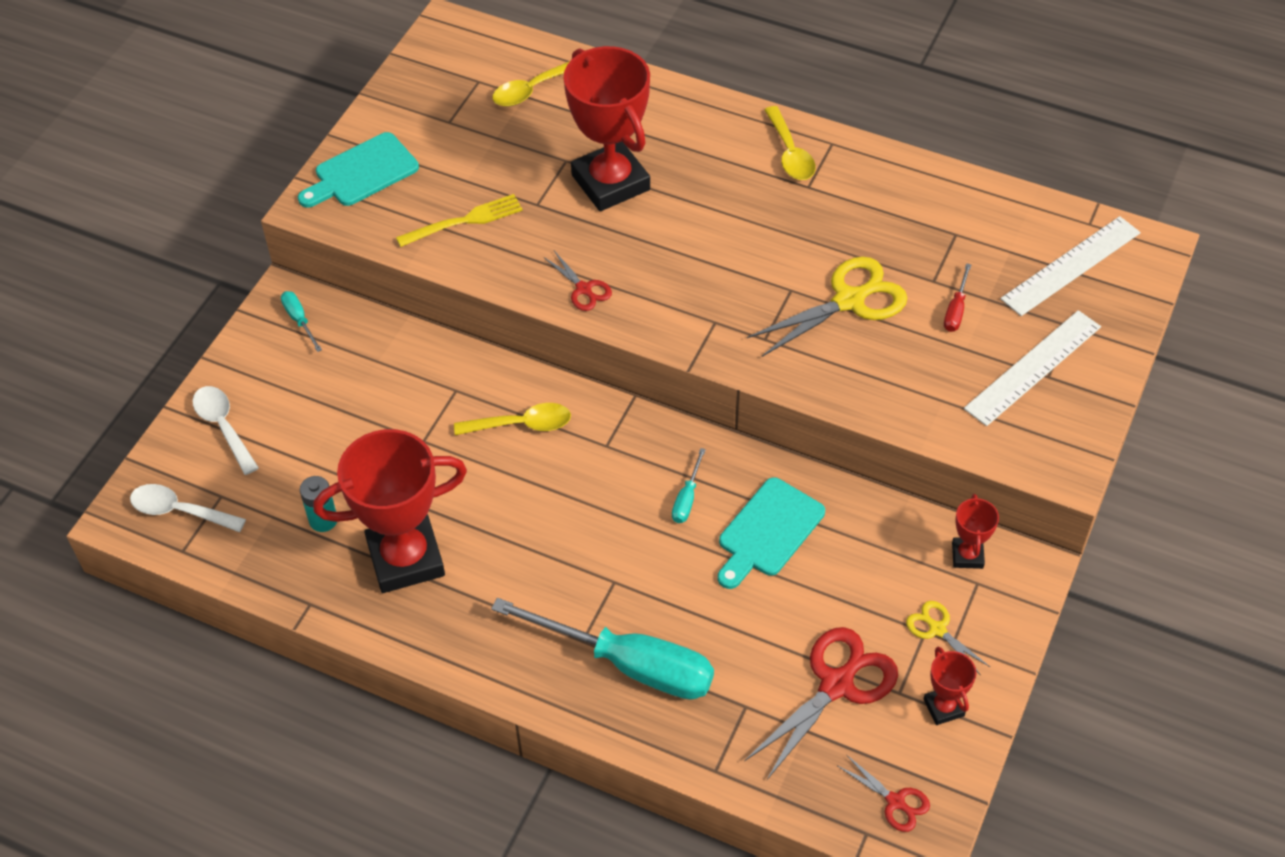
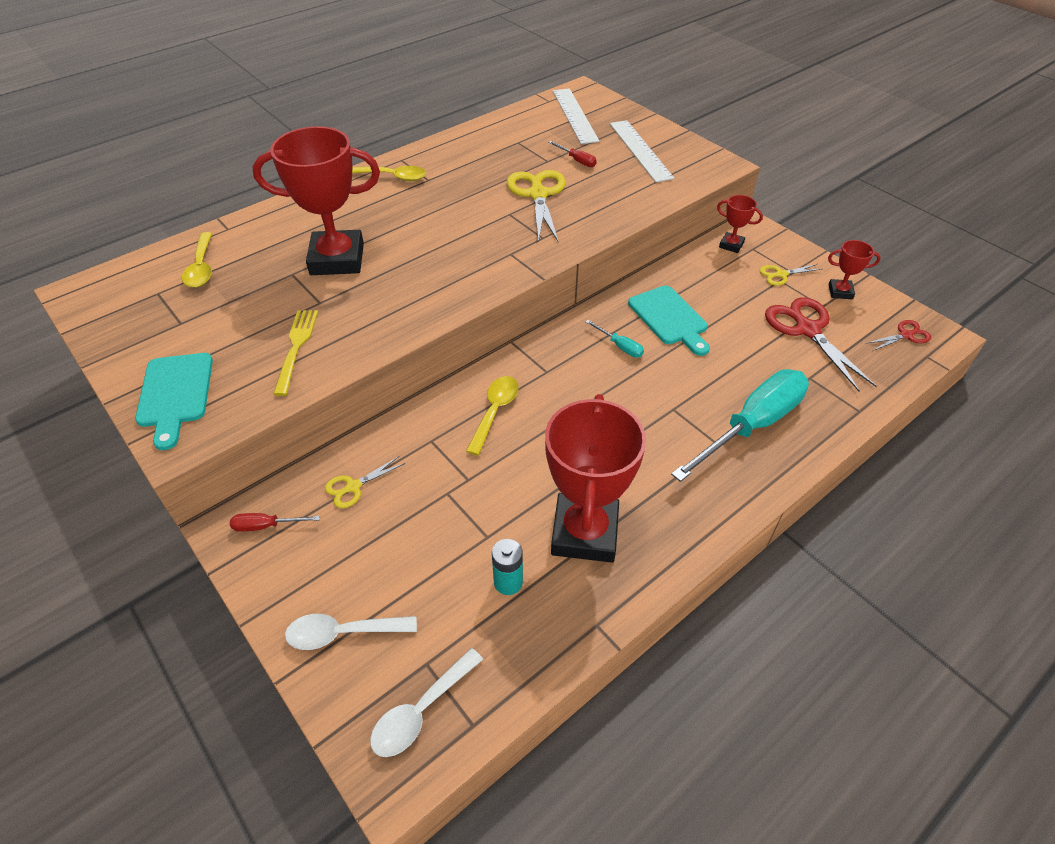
camera: 65 degrees left, 5 degrees down
(299, 320) = (266, 526): turquoise screwdriver -> red screwdriver
(370, 358) = (353, 487): none -> yellow scissors
(583, 289) = (427, 305): red scissors -> none

